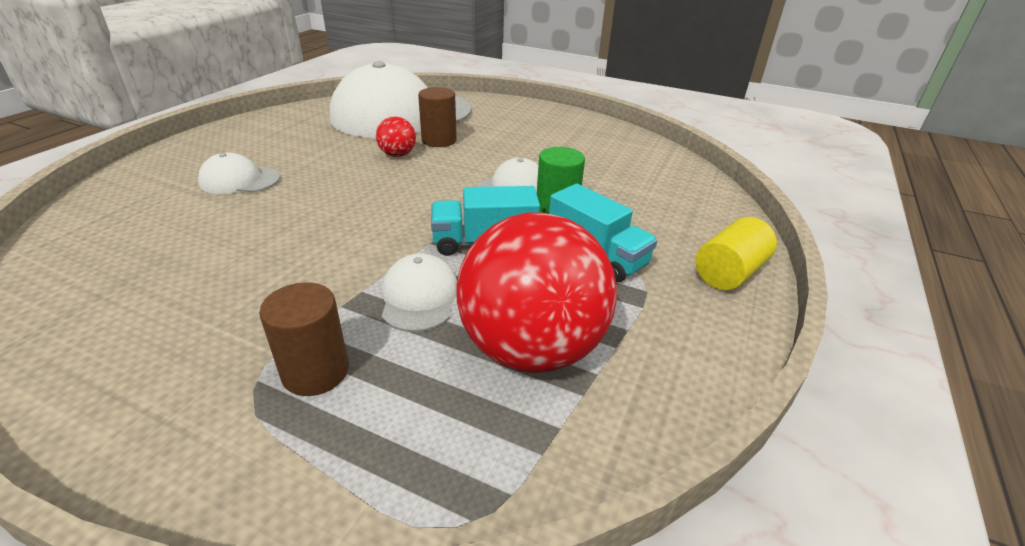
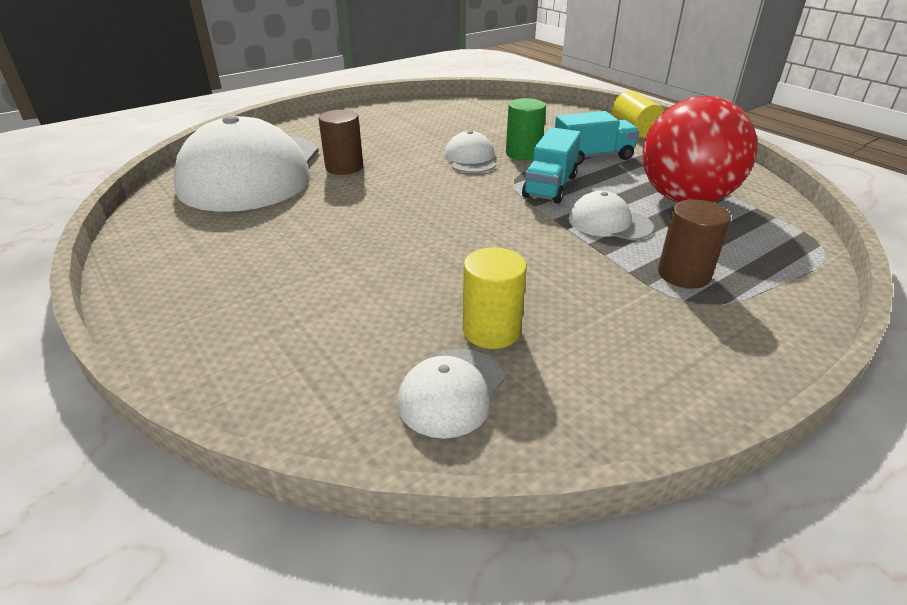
camera: 60 degrees left, 0 degrees up
(178, 268) = (491, 330): none -> yellow cylinder
(239, 180) = (315, 282): white cap -> white cap (451, 392)
(397, 155) = (353, 190): red ball -> none

